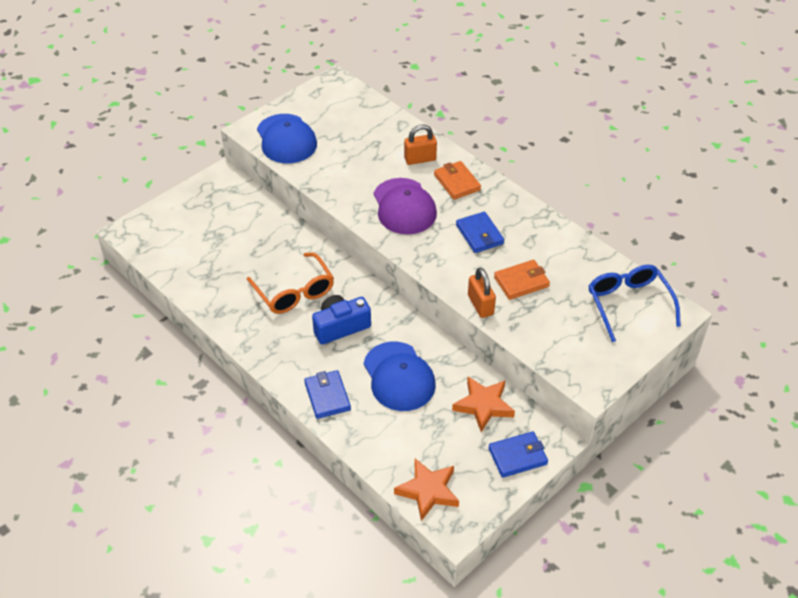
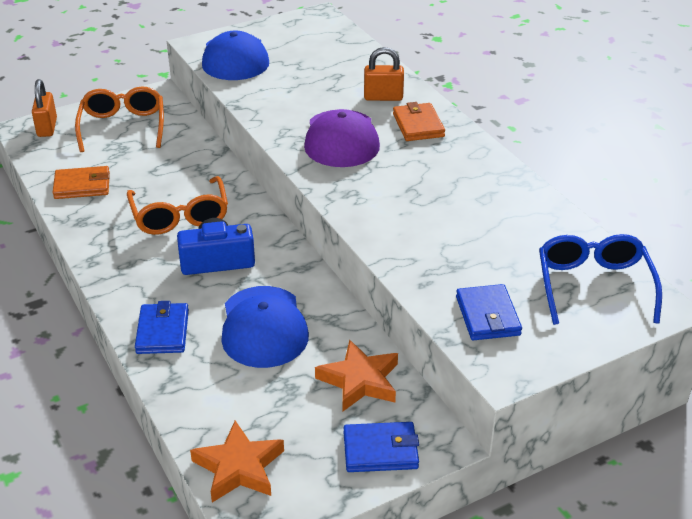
camera: 15 degrees right, 10 degrees down
(209, 214) = (123, 126): none -> orange glasses
(479, 234) = (423, 180): blue wallet -> blue wallet (487, 316)
(480, 305) = (390, 253): orange padlock -> orange padlock (47, 127)
(521, 282) = (455, 237): orange wallet -> orange wallet (82, 186)

